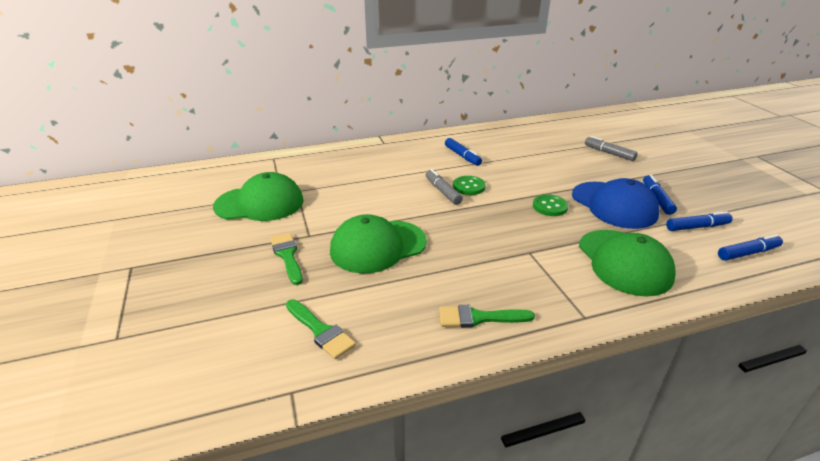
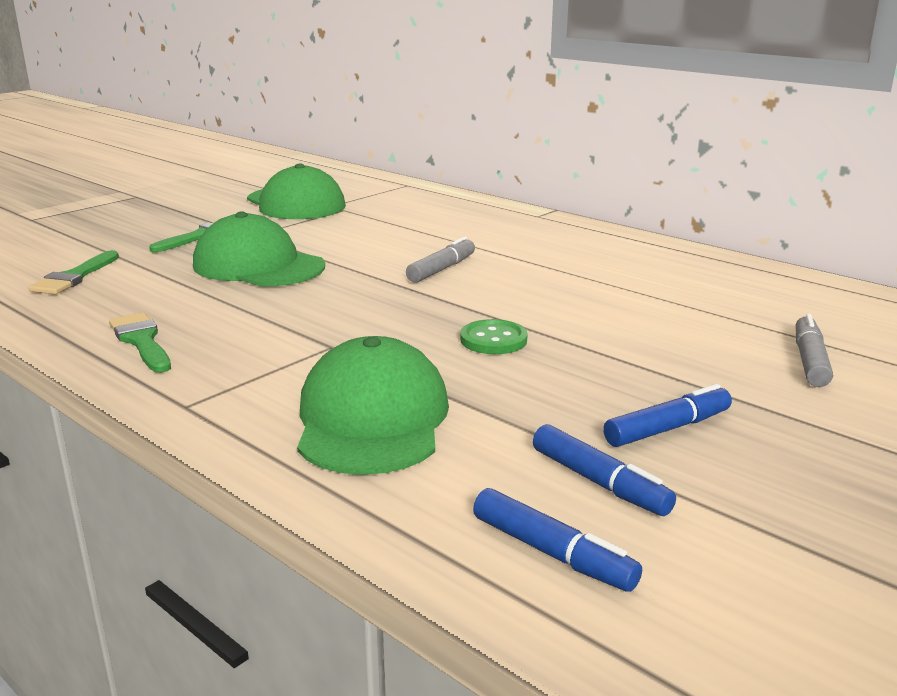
camera: 60 degrees right, 10 degrees down
(462, 156) = (575, 260): blue marker -> none
(469, 186) = (480, 280): green button -> none
(614, 205) = (576, 389): blue cap -> none
(624, 262) = (372, 419): green cap -> green cap turned 135 degrees clockwise

